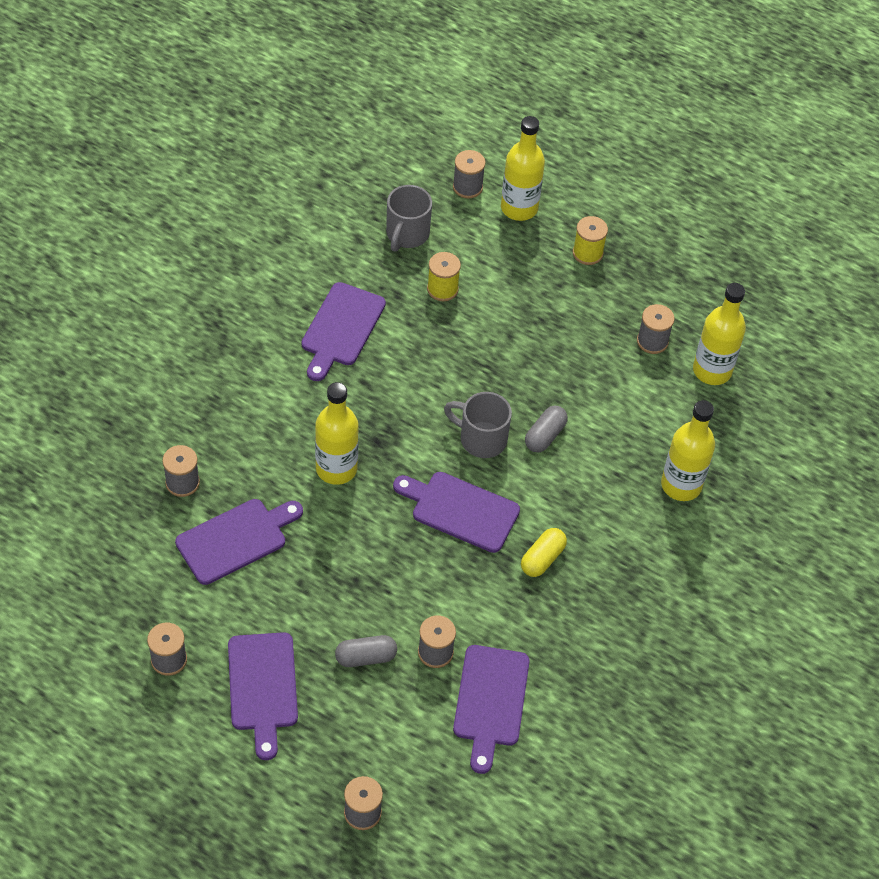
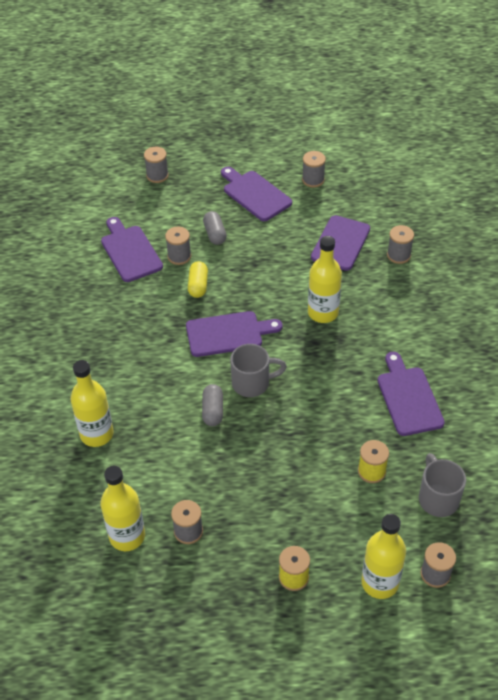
camera: 150 degrees right, 5 degrees down
(366, 657) = (215, 234): grey capsule -> grey capsule turned 60 degrees counterclockwise
(542, 558) = (156, 336): yellow capsule -> yellow capsule (198, 285)

